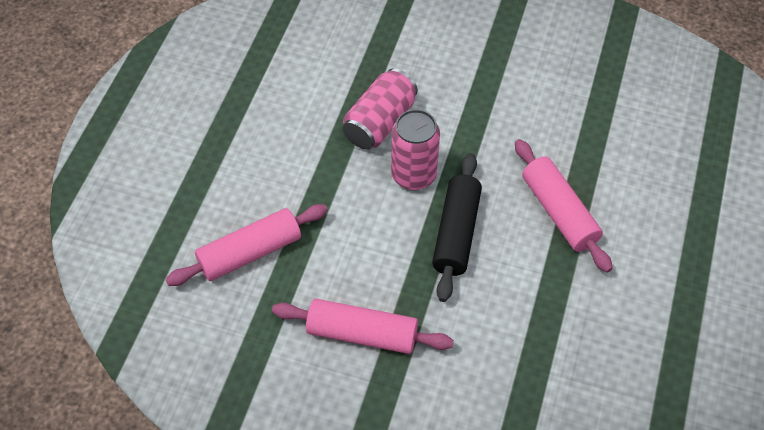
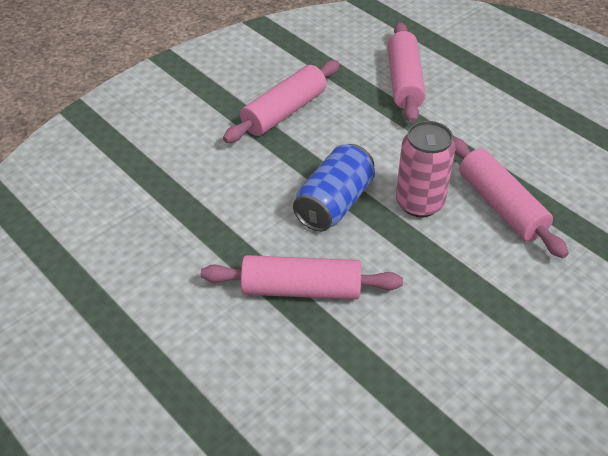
camera: 120 degrees right, 10 degrees down
(380, 122) = (501, 206): pink can -> pink rolling pin
(456, 233) = (334, 203): black rolling pin -> blue can

